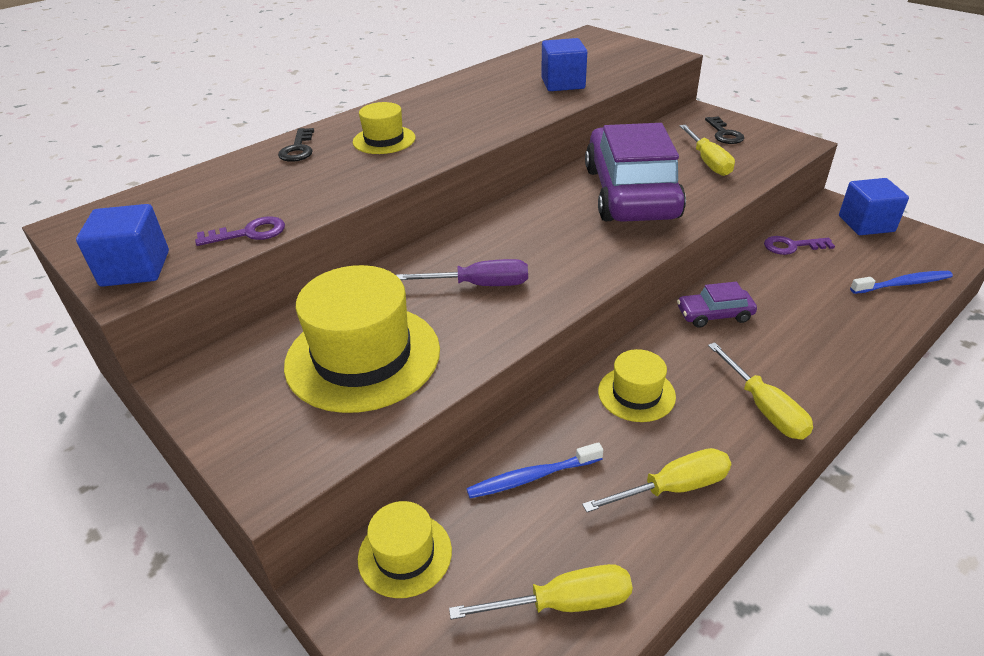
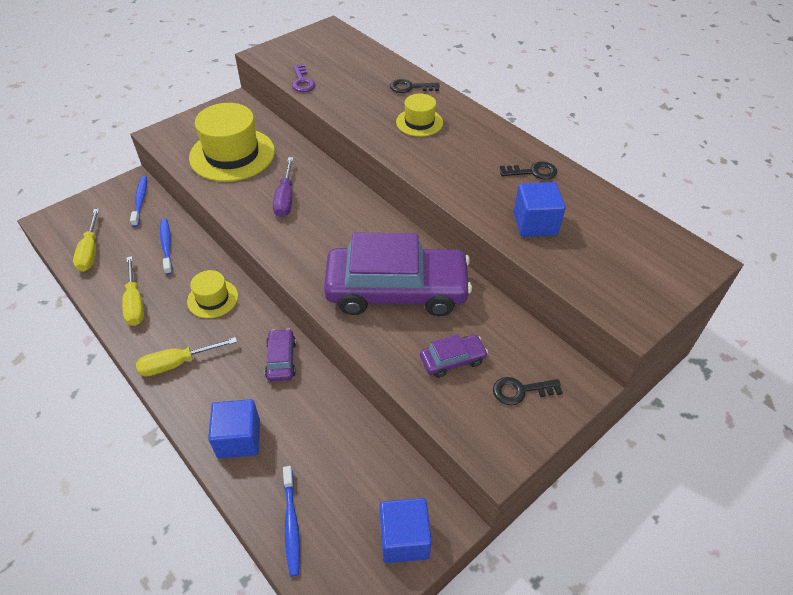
camera: 90 degrees right, 10 degrees up
(135, 268) = (278, 53): blue cube -> blue cube (239, 438)
(405, 554) = (140, 201): yellow hat -> blue toothbrush
(482, 84) = (533, 172): none -> black key
(708, 162) = (452, 360): yellow screwdriver -> purple car
(792, 246) = (369, 448): purple key -> none

